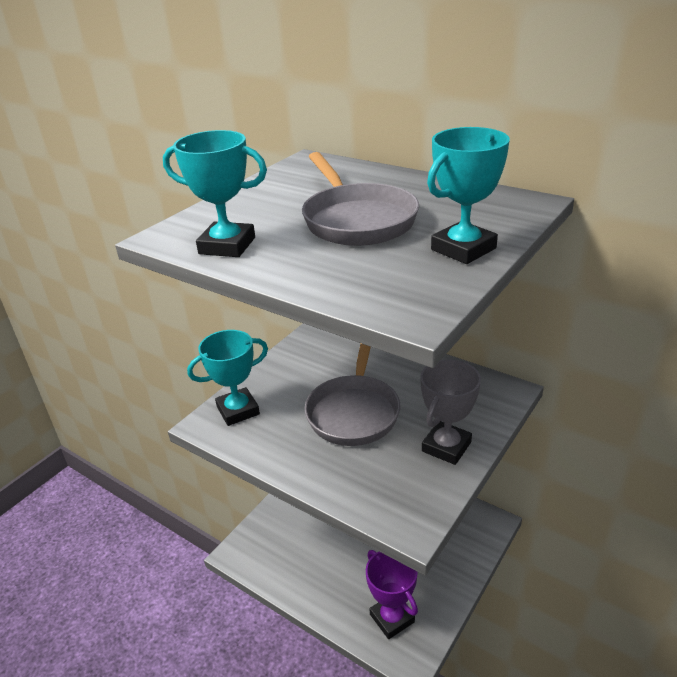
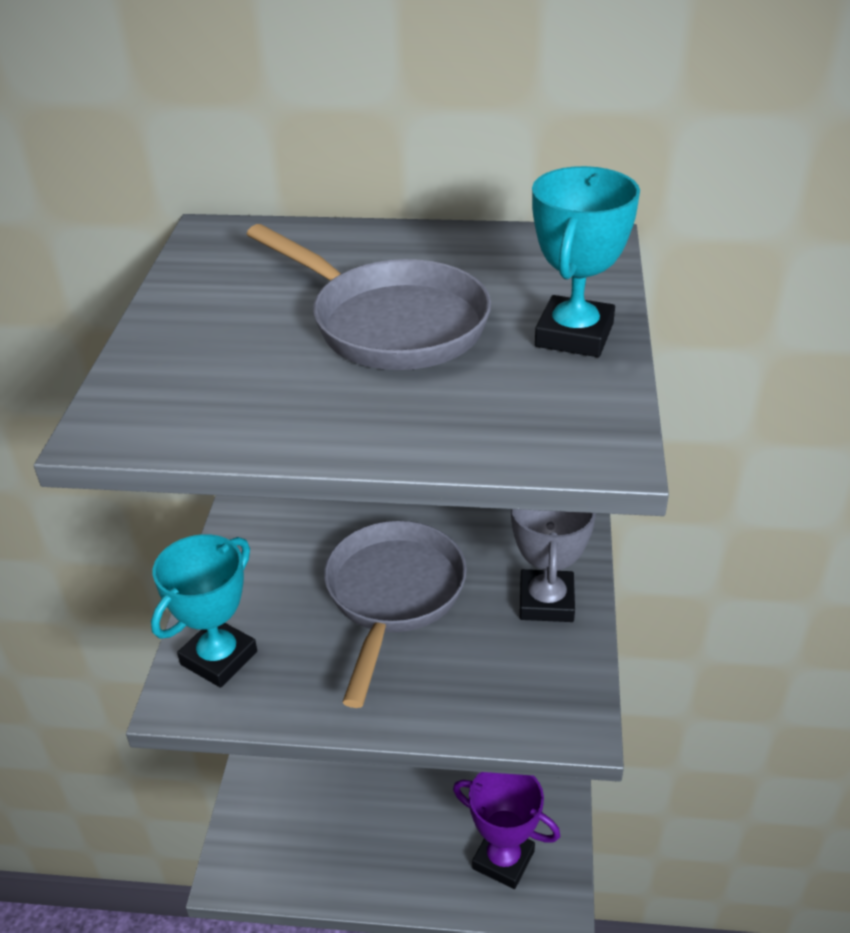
camera: 30 degrees left, 5 degrees up
(227, 246) = (236, 417): turquoise trophy -> none
(354, 411) = (393, 596): grey pan -> grey pan turned 150 degrees counterclockwise

